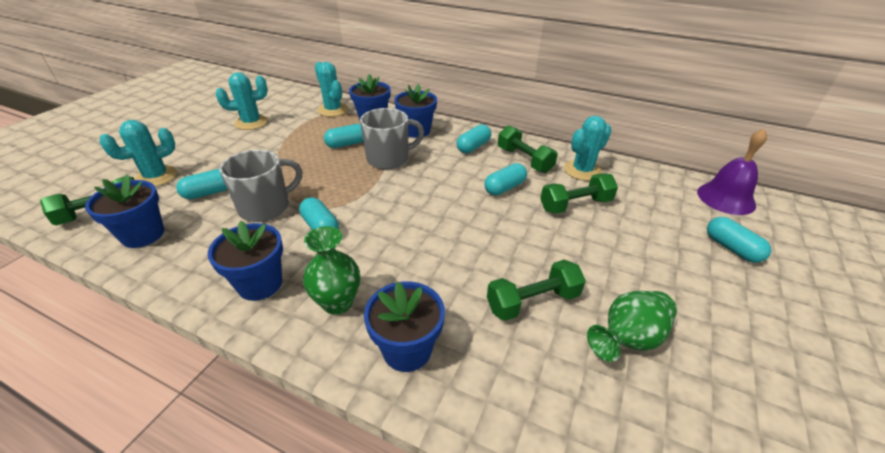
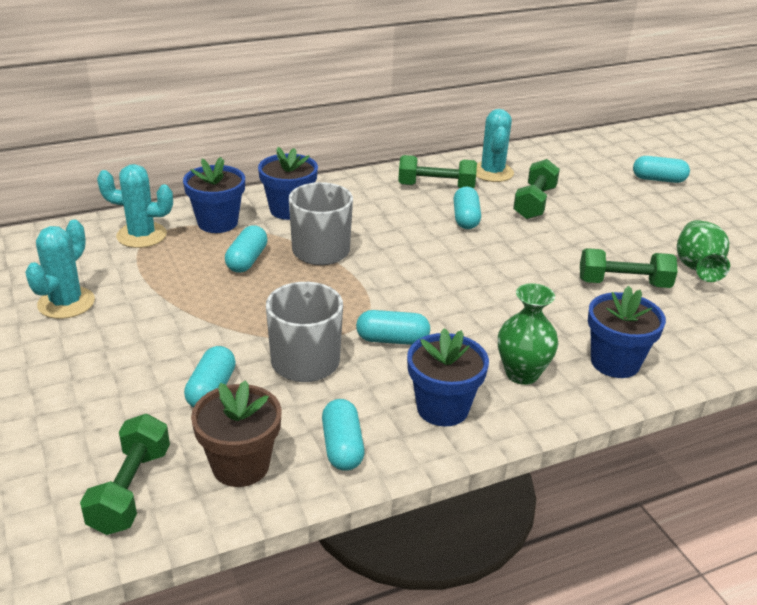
camera: 50 degrees left, 5 degrees down
(143, 235) = (240, 465): blue flower pot -> brown flower pot
(156, 177) = (99, 422): turquoise cactus -> none
(473, 147) = (373, 197): turquoise capsule -> turquoise capsule (342, 447)
(533, 302) = (623, 283): green dumbbell -> green dumbbell turned 75 degrees clockwise
(726, 198) = (606, 145): purple bell -> none

